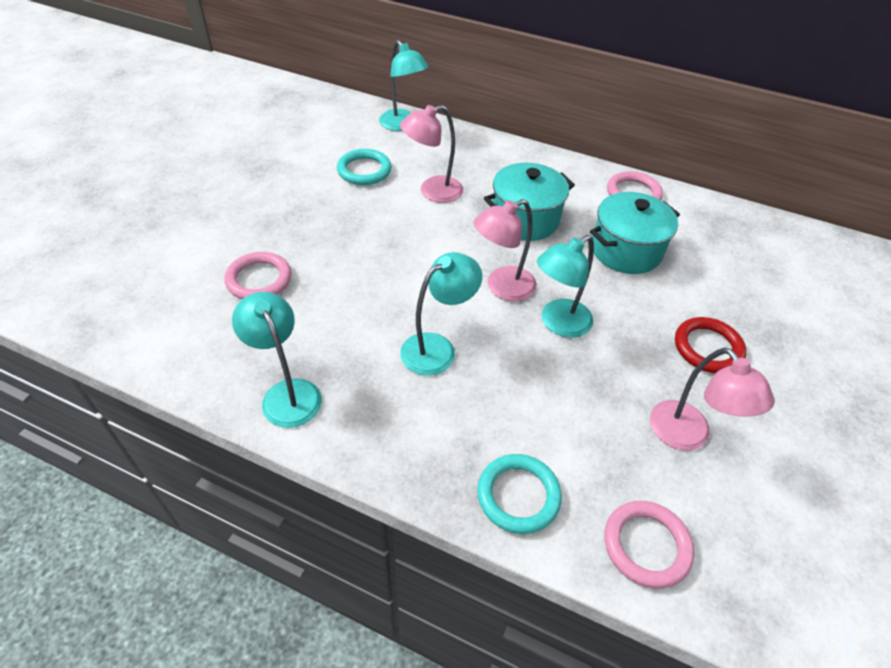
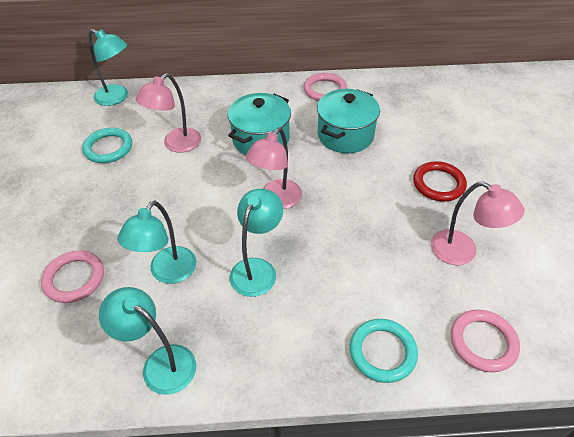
camera: 25 degrees left, 0 degrees up
(558, 323) = (332, 210): turquoise lamp -> turquoise lamp (167, 273)

